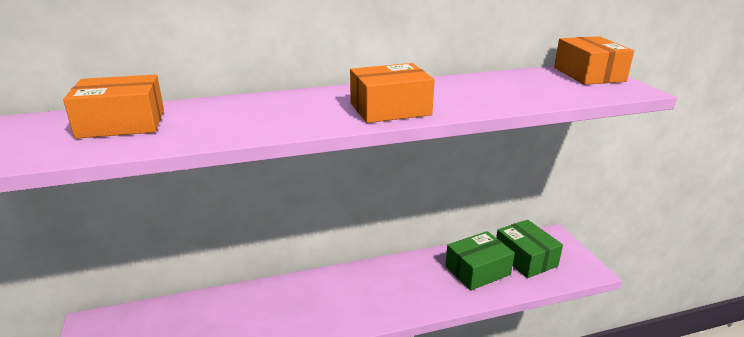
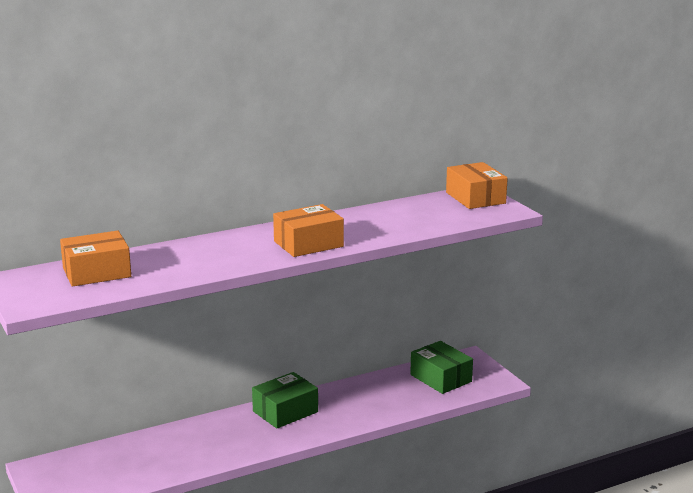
camera: 10 degrees left, 5 degrees down
(477, 270) = (395, 392): green box -> green box (285, 411)

